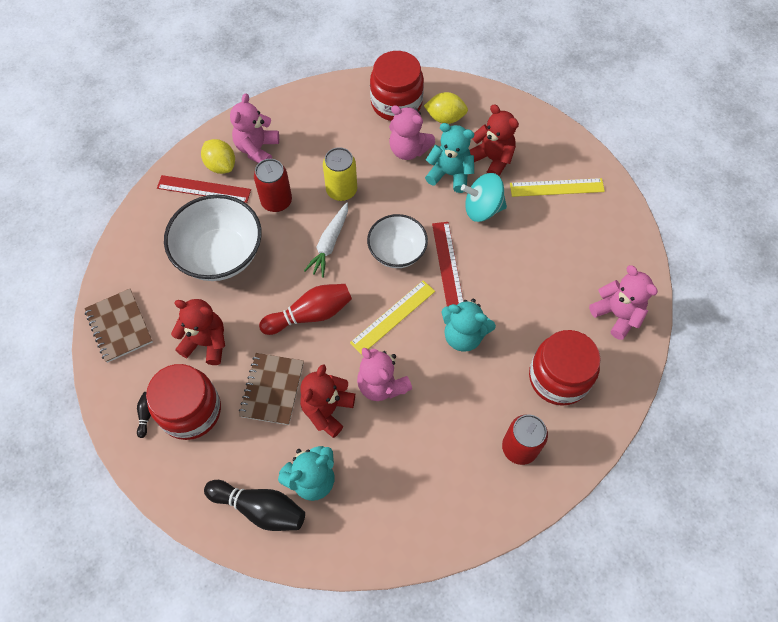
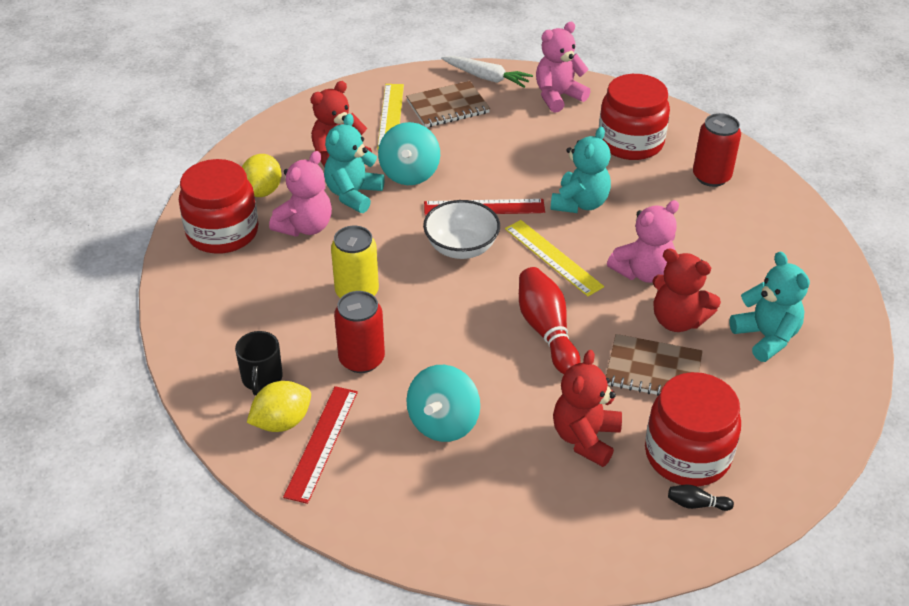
camera: 85 degrees left, 20 degrees down
(119, 326) = (556, 544): brown notebook -> brown notebook (448, 107)
(220, 254) = (443, 423): white bowl -> turquoise spinning top
(257, 149) = (261, 379): pink teddy bear -> black mug
(260, 508) = (809, 385): black bowling pin -> none
(329, 243) = (440, 308): white carrot -> white carrot (486, 77)

